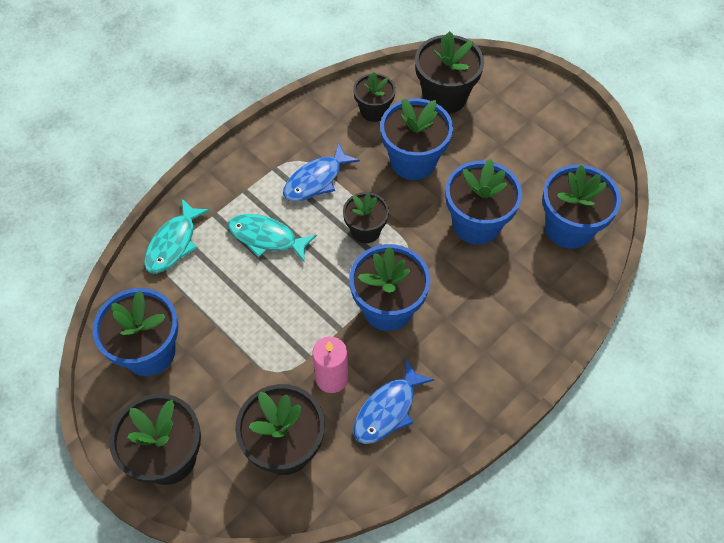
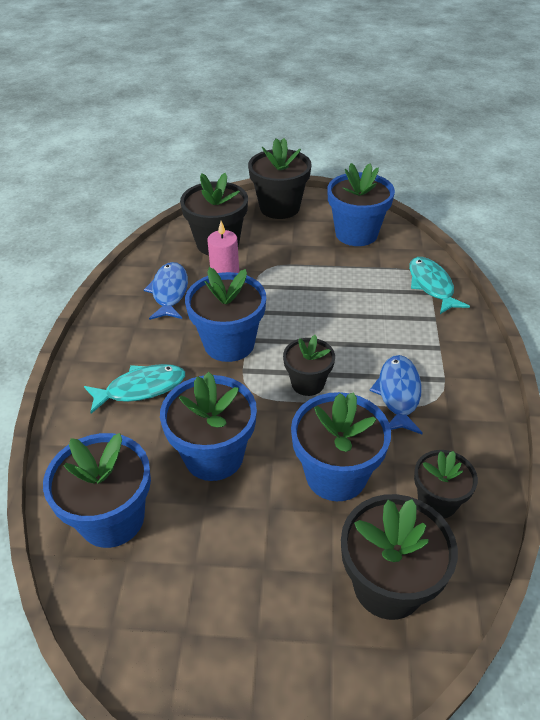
camera: 140 degrees right, 15 degrees down
(266, 238) = (376, 328): turquoise fish -> turquoise fish (141, 388)

